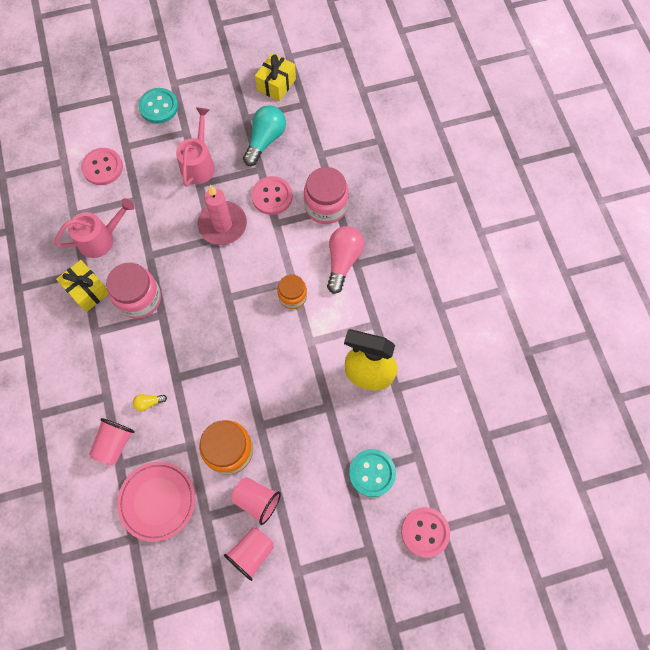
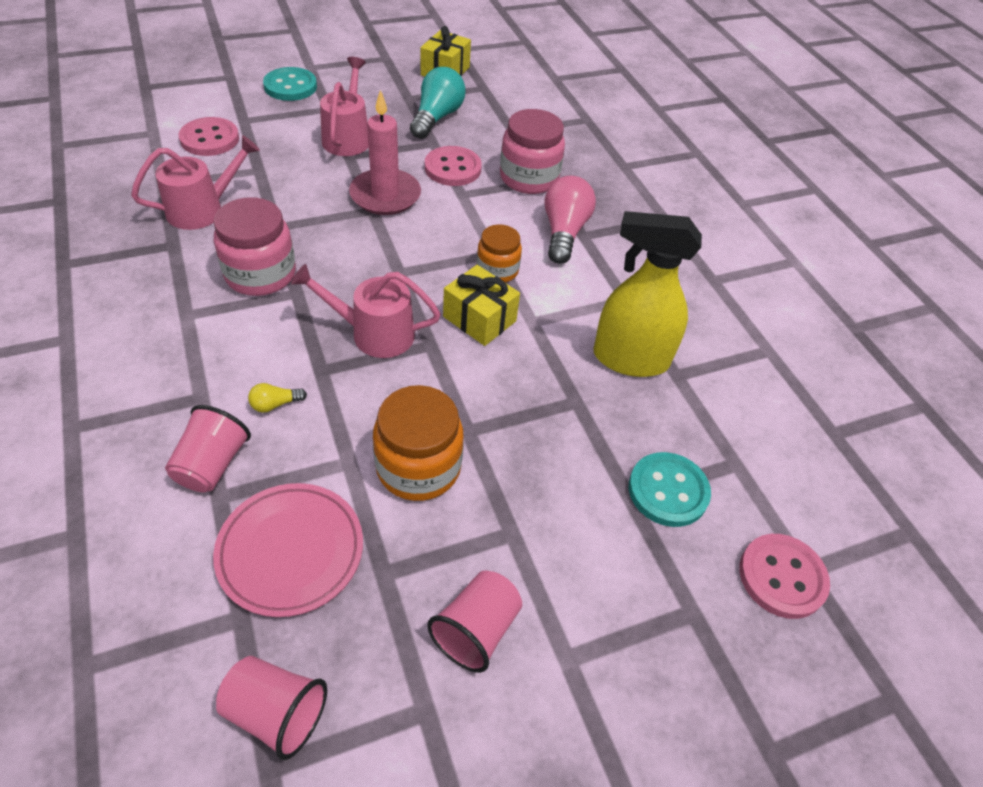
camera: 10 degrees left, 20 degrees down
(87, 290) = (177, 266): yellow gift -> yellow gift (479, 319)
(208, 349) = (373, 333): none -> pink watering can
(257, 500) = (475, 541): pink cup -> pink cup (276, 712)

